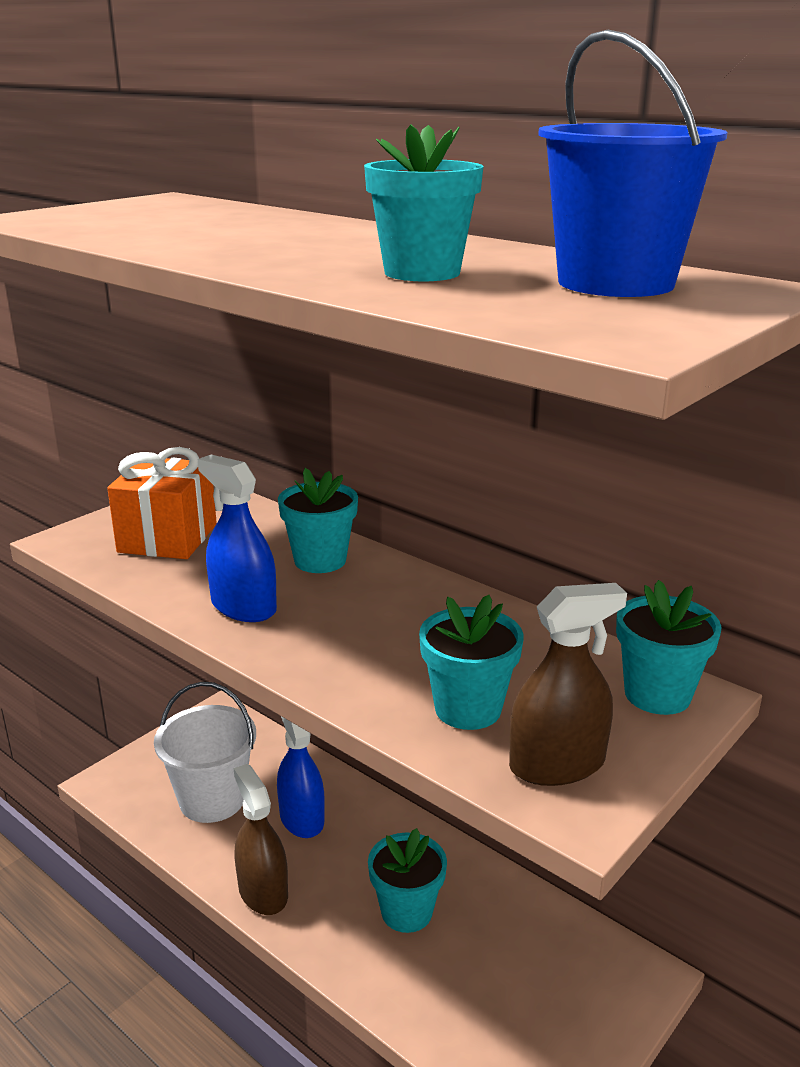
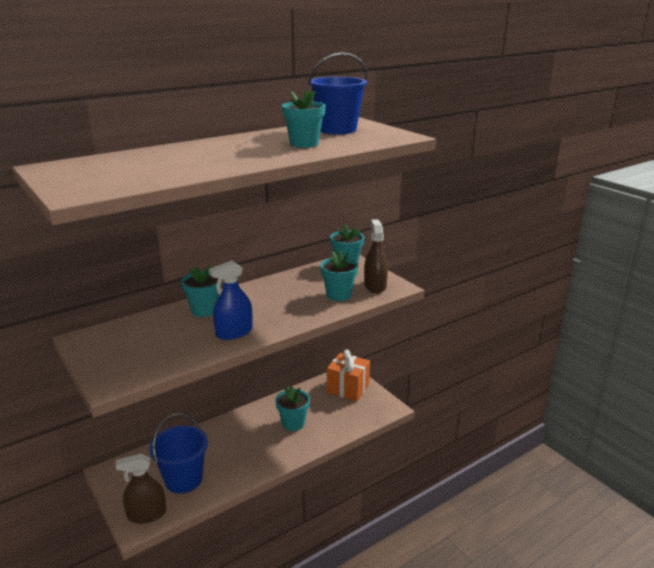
camera: 75 degrees left, 0 degrees up
(168, 538) = (140, 350): orange gift -> orange gift (348, 388)
(212, 799) = (183, 479): white bucket -> blue bucket
(263, 892) = (260, 466): brown spray bottle -> brown spray bottle (147, 514)
(301, 818) = (218, 447): blue spray bottle -> none

